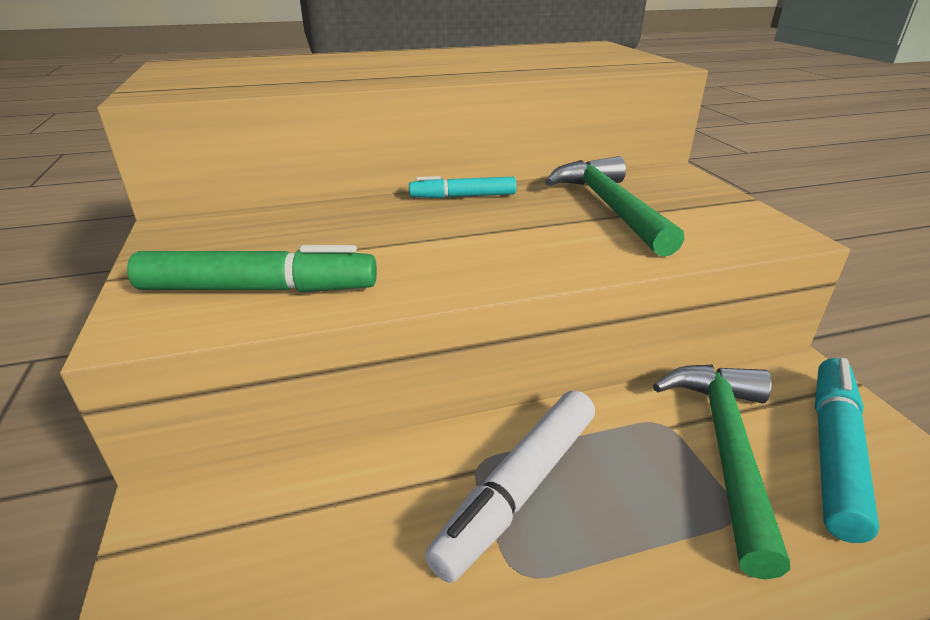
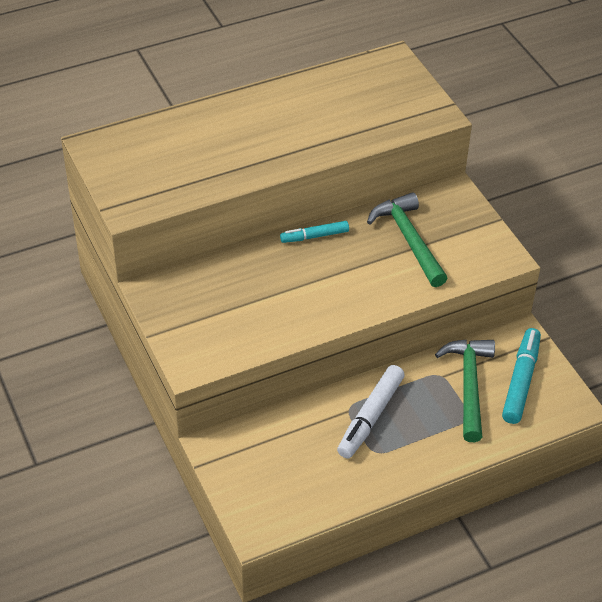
camera: 10 degrees left, 15 degrees up
(258, 289) = (231, 335): green marker -> none

